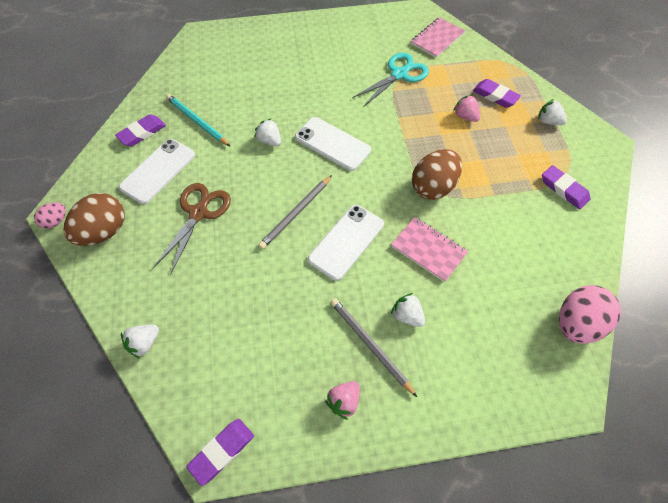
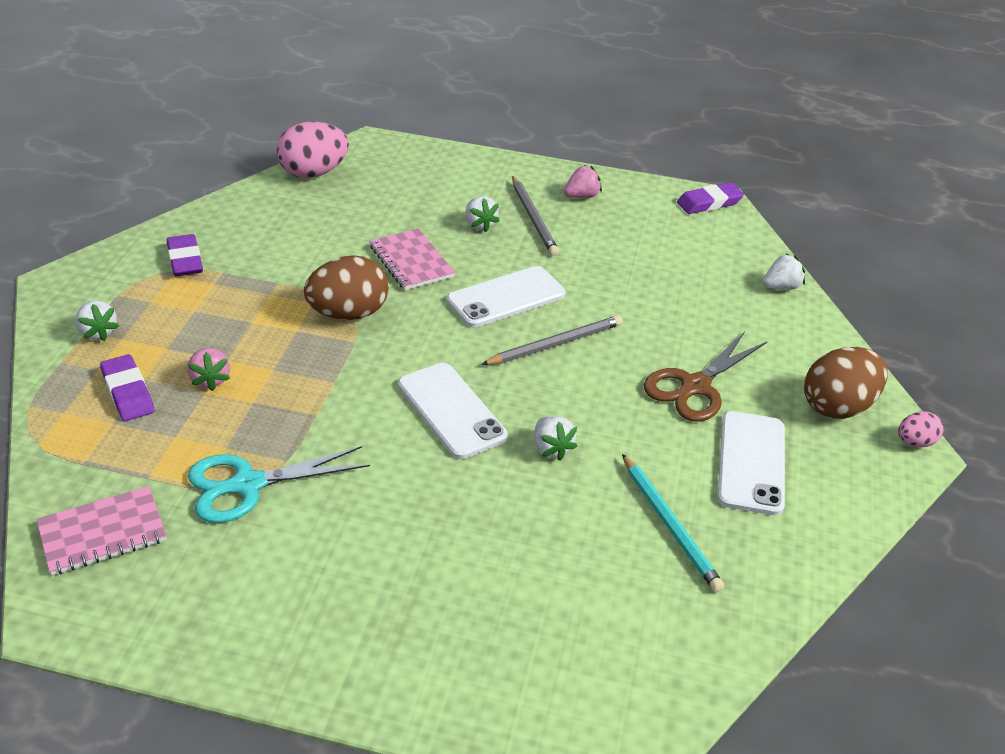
camera: 160 degrees left, 20 degrees down
(142, 133) = (776, 537): purple eraser -> none
(158, 171) = (751, 463): white phone -> white phone turned 45 degrees counterclockwise

